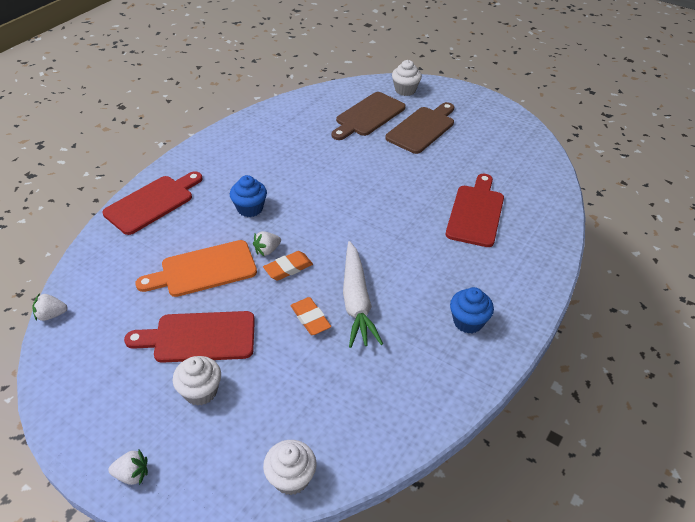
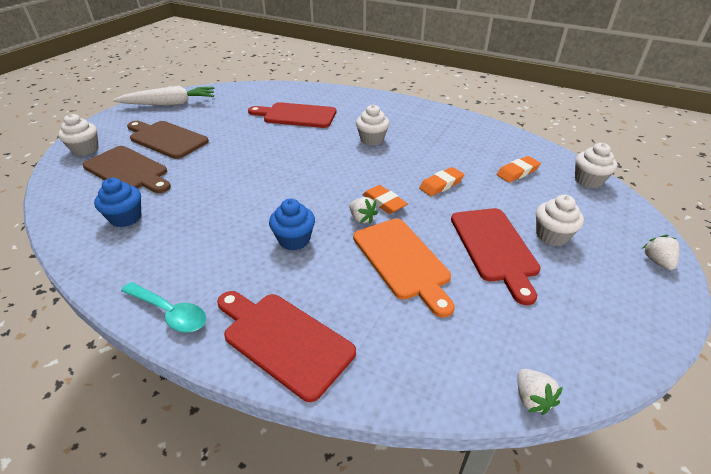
camera: 95 degrees left, 5 degrees down
(196, 155) = (170, 312): none -> turquoise spoon
(324, 401) = (517, 172): none -> orange eraser
(356, 301) = (412, 163): white carrot -> white carrot (170, 104)
(414, 273) = (372, 139): none -> white cupcake
(468, 322) = (414, 120): blue cupcake -> blue cupcake (126, 218)

